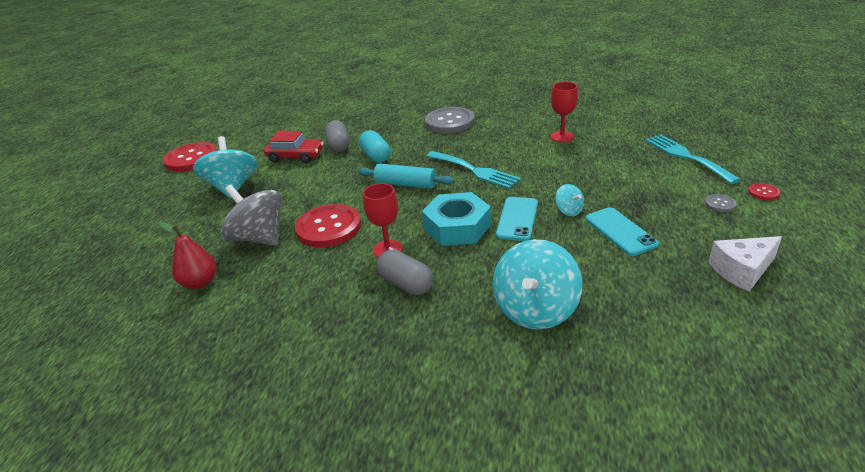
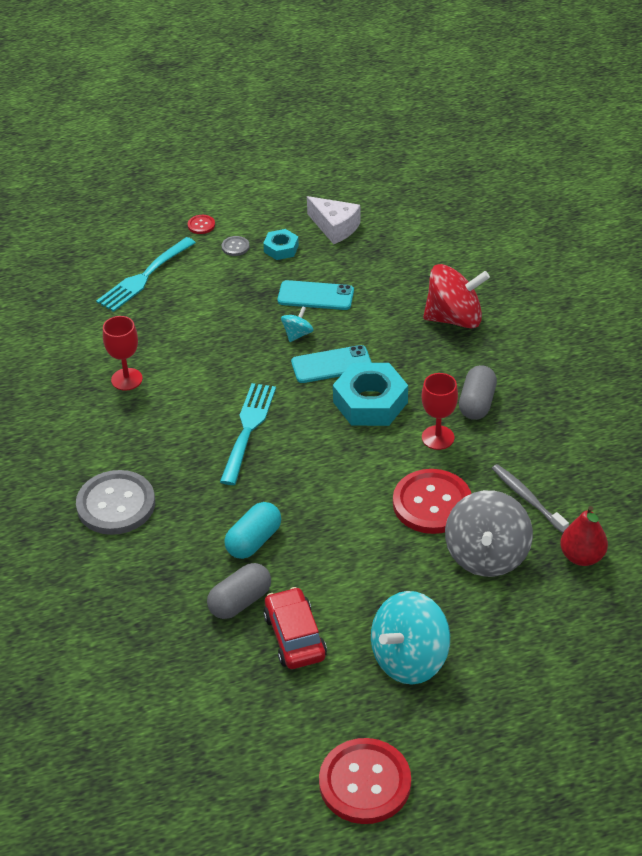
camera: 120 degrees left, 10 degrees up
(280, 275) = (527, 498): none -> grey toothbrush
(406, 184) = (309, 478): turquoise rolling pin -> none
(535, 310) = (454, 318): turquoise spinning top -> red spinning top
(620, 231) = (315, 296): turquoise phone -> turquoise phone turned 60 degrees clockwise
(709, 228) = (281, 249): none -> turquoise nut

